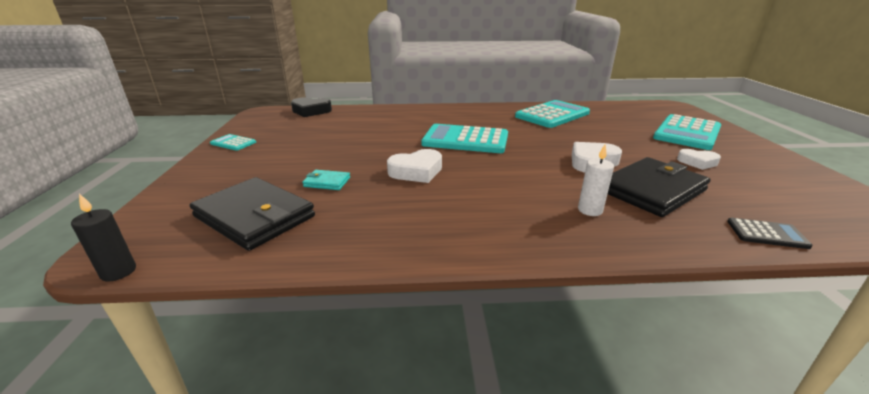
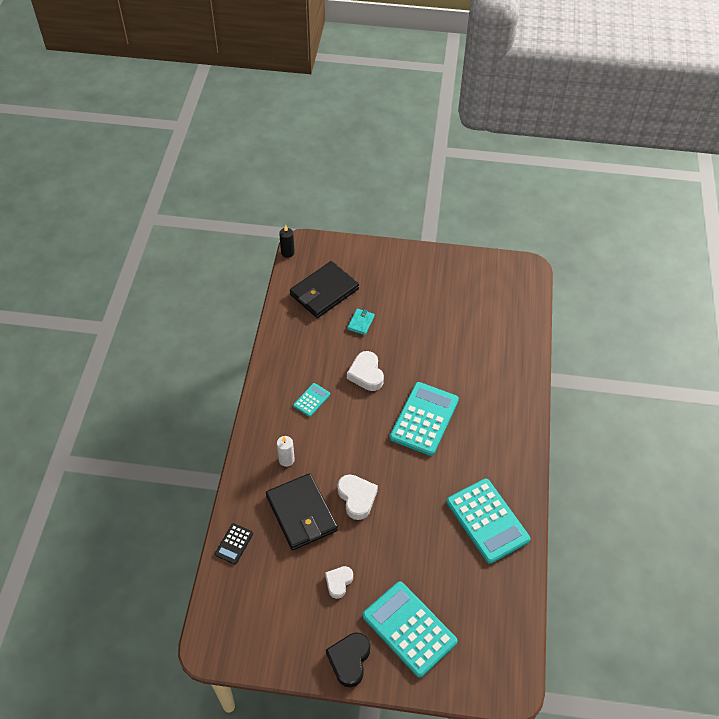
camera: 100 degrees right, 25 degrees up
(233, 143) = (445, 262): turquoise calculator -> turquoise calculator (311, 400)
(311, 111) = (526, 305): black heart -> black heart (349, 660)

